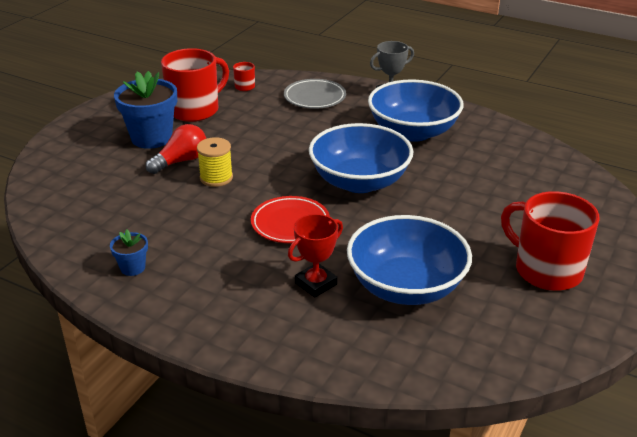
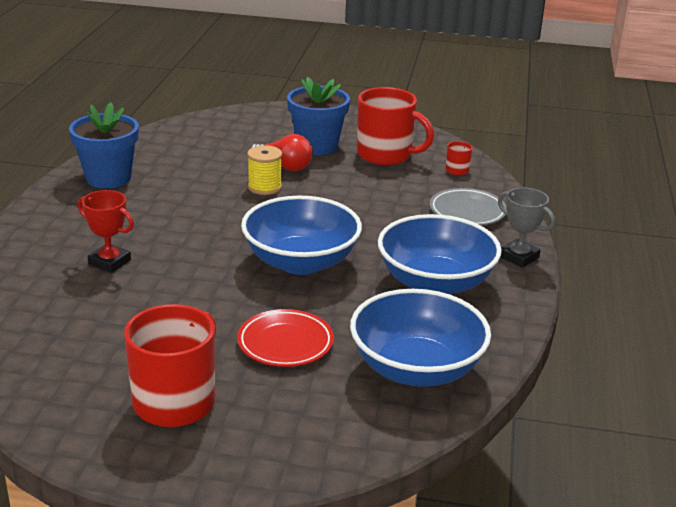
camera: 70 degrees right, 5 degrees down
(133, 268) = (108, 178): blue flower pot -> blue flower pot, size x2.05
(290, 224) = (202, 235): red plate -> red plate (285, 343)
(406, 286) = (118, 311): blue bowl -> blue bowl (416, 369)

